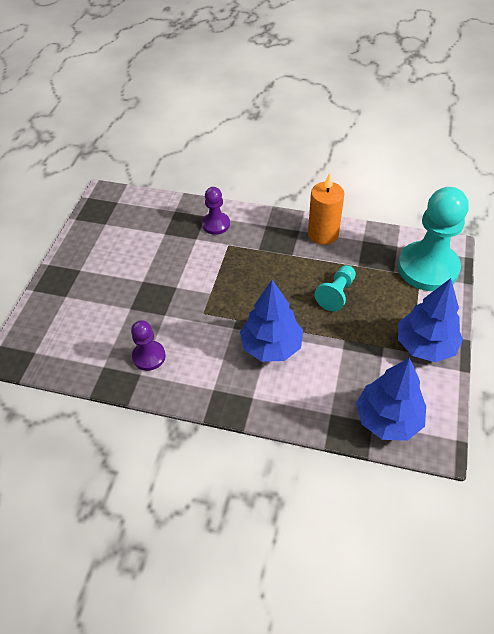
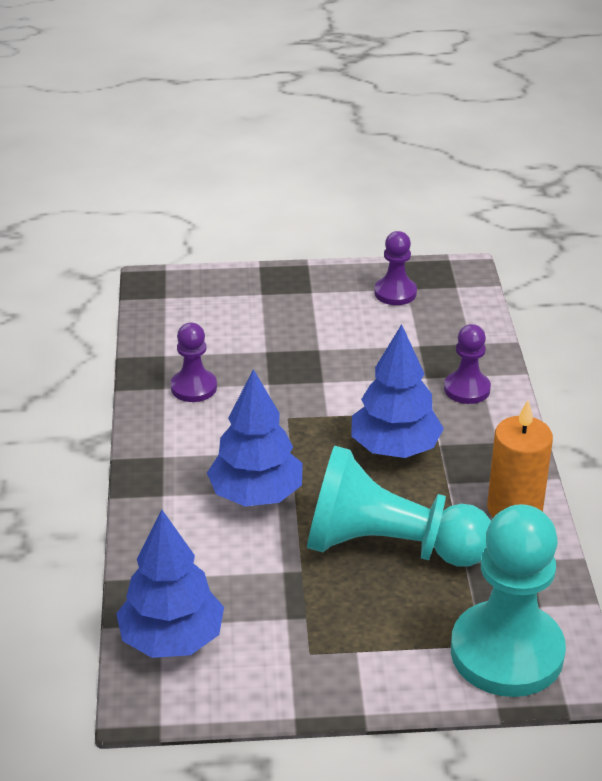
camera: 70 degrees right, 15 degrees down
(107, 230) = (395, 293): none -> purple pawn
(336, 294) = (389, 546): turquoise pawn -> turquoise pawn, size x2.00
(425, 345) = (328, 667): blue tree -> blue tree (395, 448)

